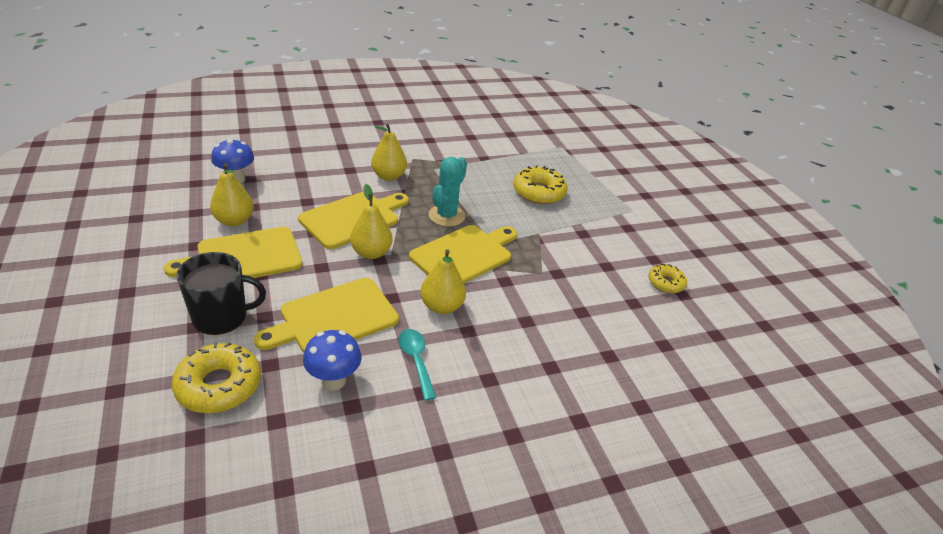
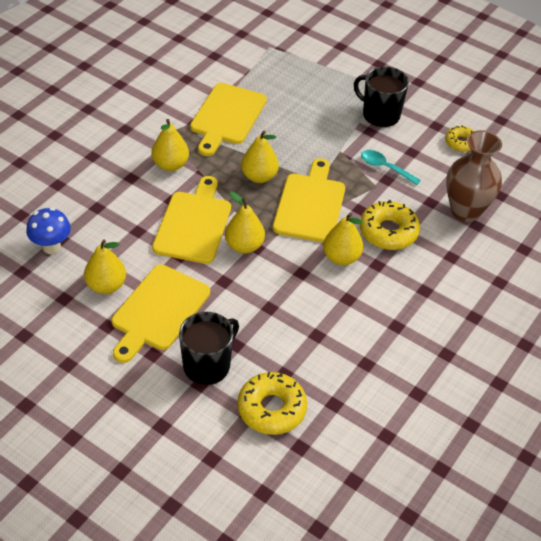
camera: 35 degrees left, 10 degrees up
(334, 318) = (282, 314): yellow cutting board -> yellow cutting board (227, 117)
(334, 380) = (336, 356): blue mushroom -> none
(416, 360) = (369, 308): turquoise spoon -> turquoise spoon (385, 167)
(446, 216) = (259, 176): turquoise cactus -> yellow pear
(539, 192) = (301, 109): yellow donut -> yellow donut (388, 232)
(607, 227) = (380, 114): none -> black mug
(610, 337) = (465, 211): none -> brown vase

